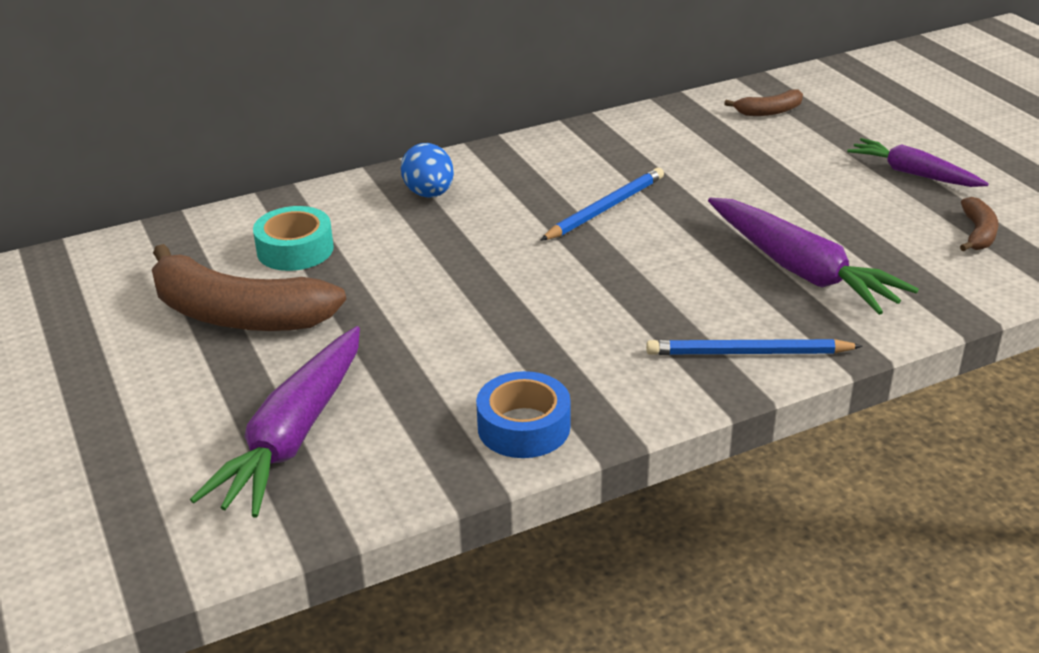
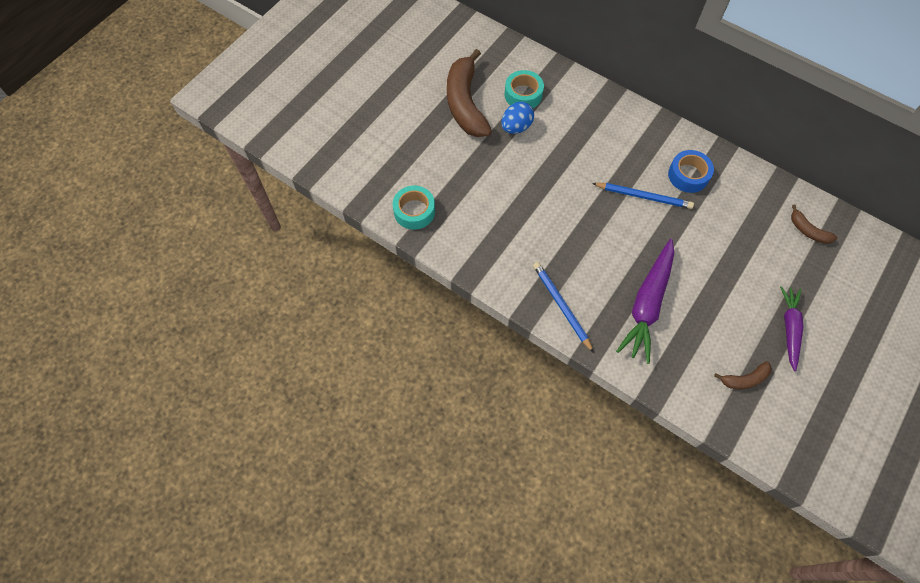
camera: 60 degrees right, 30 degrees up
(293, 436) = (405, 167): purple carrot -> none
(406, 459) = (414, 211): none -> turquoise tape
(429, 194) = (603, 118): blue egg -> blue egg (516, 127)
(524, 427) = (457, 242): blue tape -> blue tape (688, 175)

